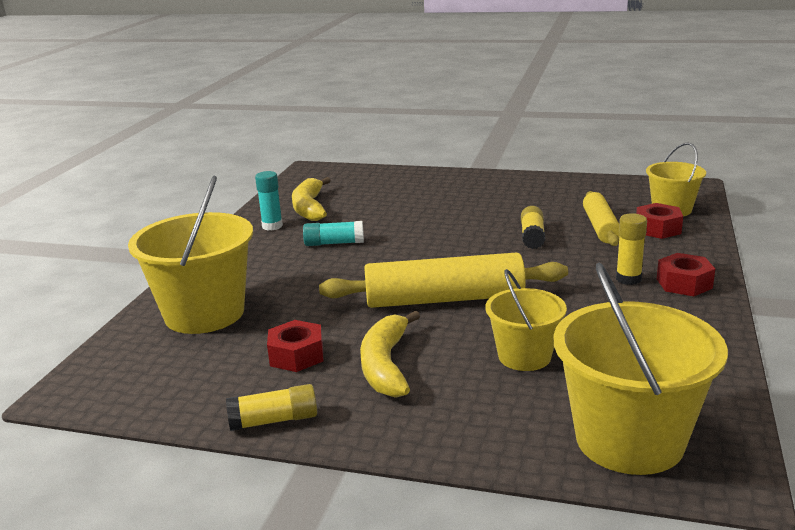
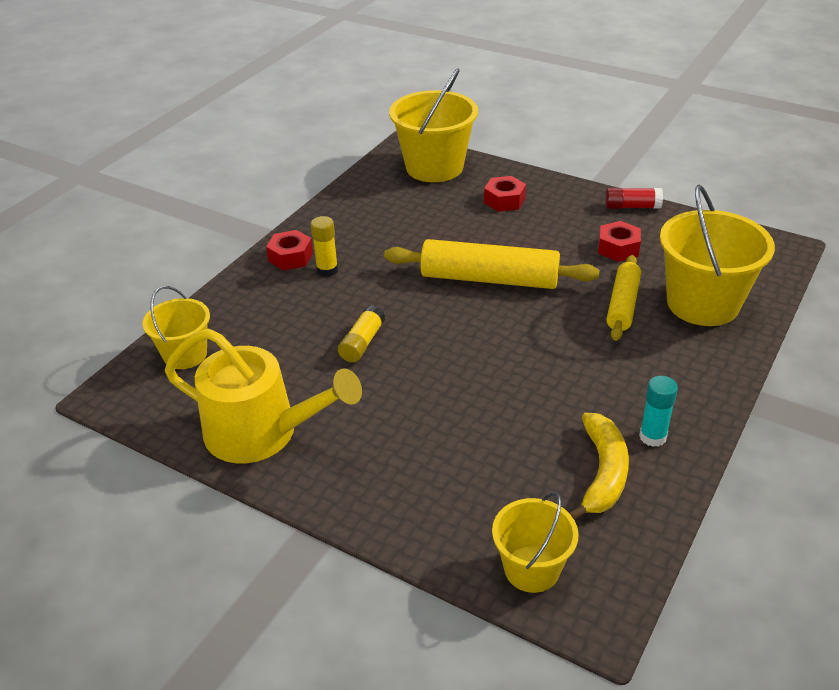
camera: 165 degrees left, 15 degrees up
(274, 420) = (632, 207): yellow glue stick -> red glue stick
(334, 243) = (576, 381): turquoise glue stick -> none
(386, 365) = (554, 230): yellow banana -> none
(524, 356) = (457, 220): yellow bucket -> yellow bucket (531, 569)
(557, 189) = (261, 432): none -> yellow watering can
(600, 227) = (284, 342): yellow rolling pin -> yellow rolling pin (622, 305)
(658, 229) = (234, 326): red nut -> red nut (504, 200)

